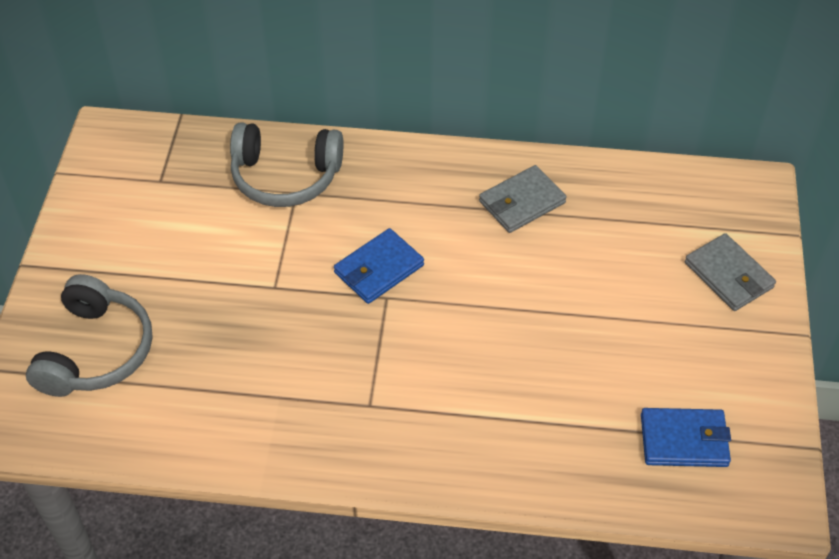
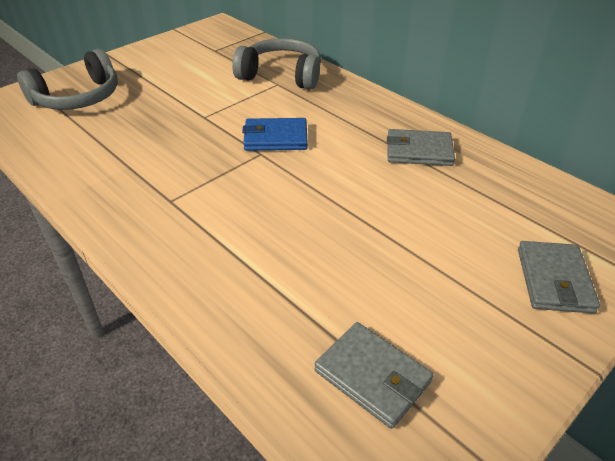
camera: 40 degrees right, 10 degrees down
(285, 177) = (281, 75): grey headphones -> grey headphones turned 150 degrees clockwise
(684, 440) = (372, 376): blue wallet -> grey wallet

